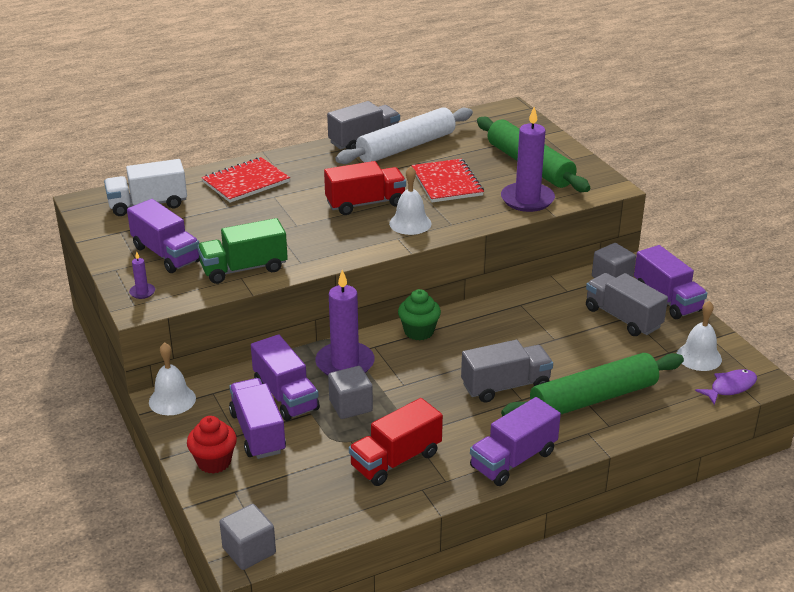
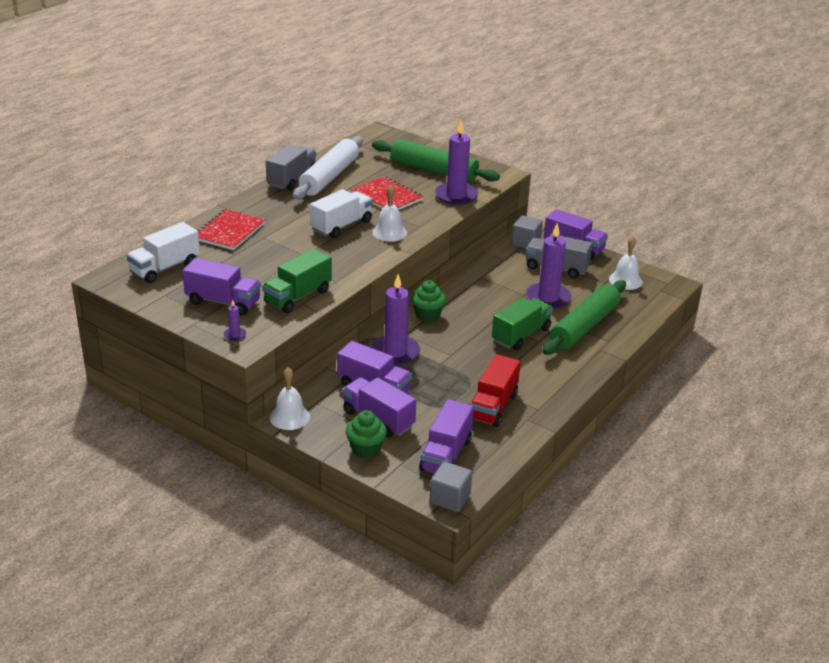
camera: 30 degrees left, 0 degrees up
(214, 462) = (366, 449): red cupcake -> green cupcake
(350, 406) = (427, 380): grey cube -> none
(365, 203) = (341, 226): red truck -> white truck
(505, 386) = (521, 335): grey truck -> green truck
(513, 460) = (569, 381): purple truck -> purple truck (446, 455)
(579, 351) = (548, 298): none -> purple candle
(730, 387) = (660, 294): purple fish -> none

